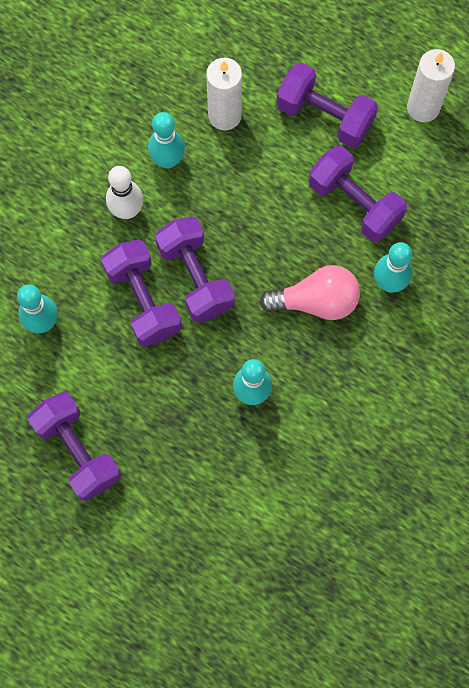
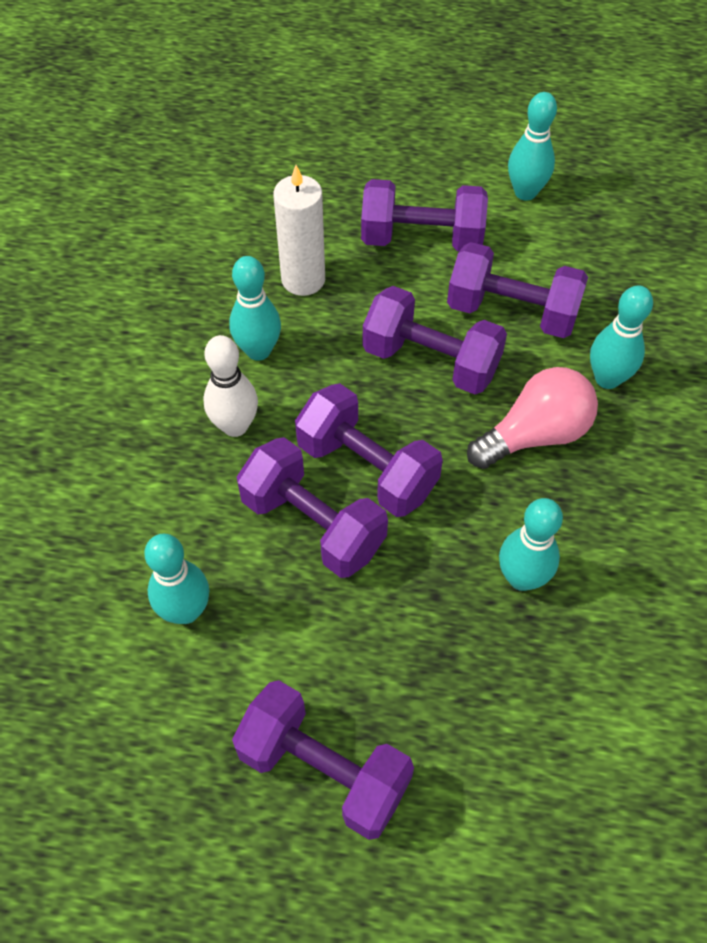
camera: 25 degrees left, 15 degrees down
(278, 218) = (431, 361): none -> purple dumbbell
(423, 107) = (525, 192): white candle -> turquoise bowling pin

